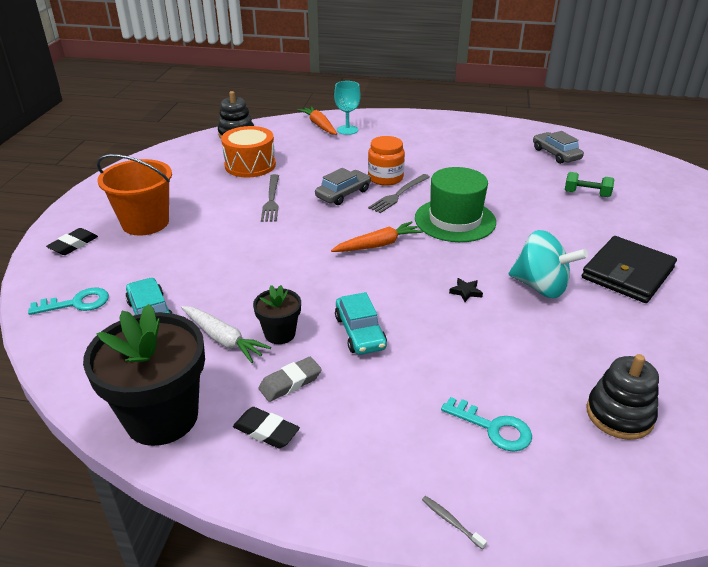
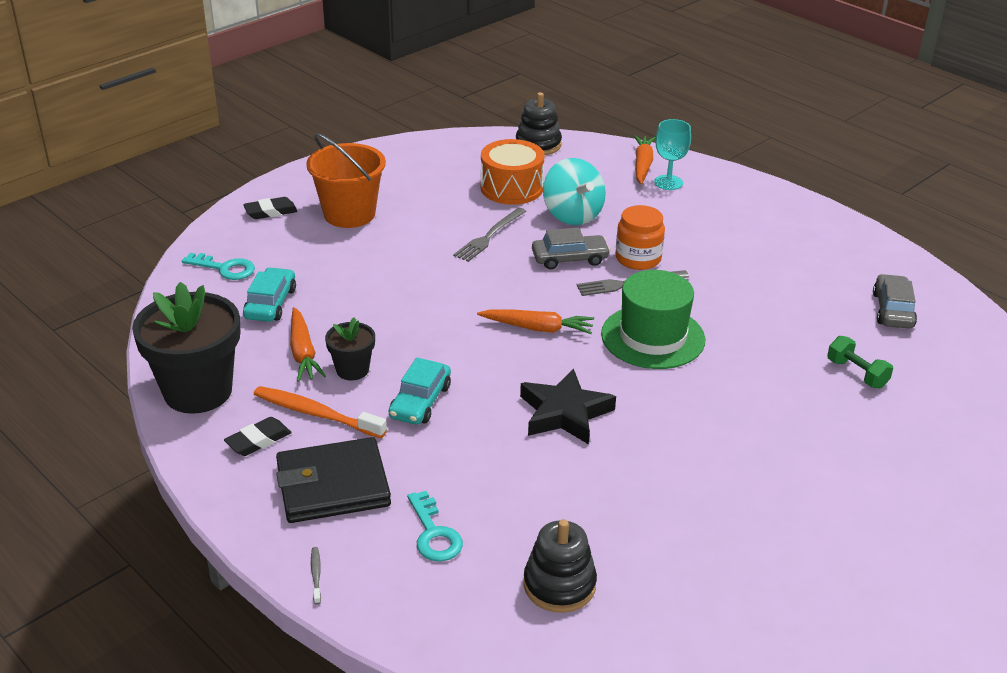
camera: 35 degrees right, 0 degrees up
(223, 339) = (303, 352): white carrot -> orange carrot
(266, 431) = (258, 440): black eraser -> black eraser turned 75 degrees clockwise
(290, 382) = (316, 414): grey eraser -> orange toothbrush
(466, 292) = (564, 413): black star -> black star, size x2.48
(540, 287) = (649, 444): turquoise spinning top -> turquoise spinning top (572, 215)
(627, 273) = (767, 477): black wallet -> black wallet (333, 485)

